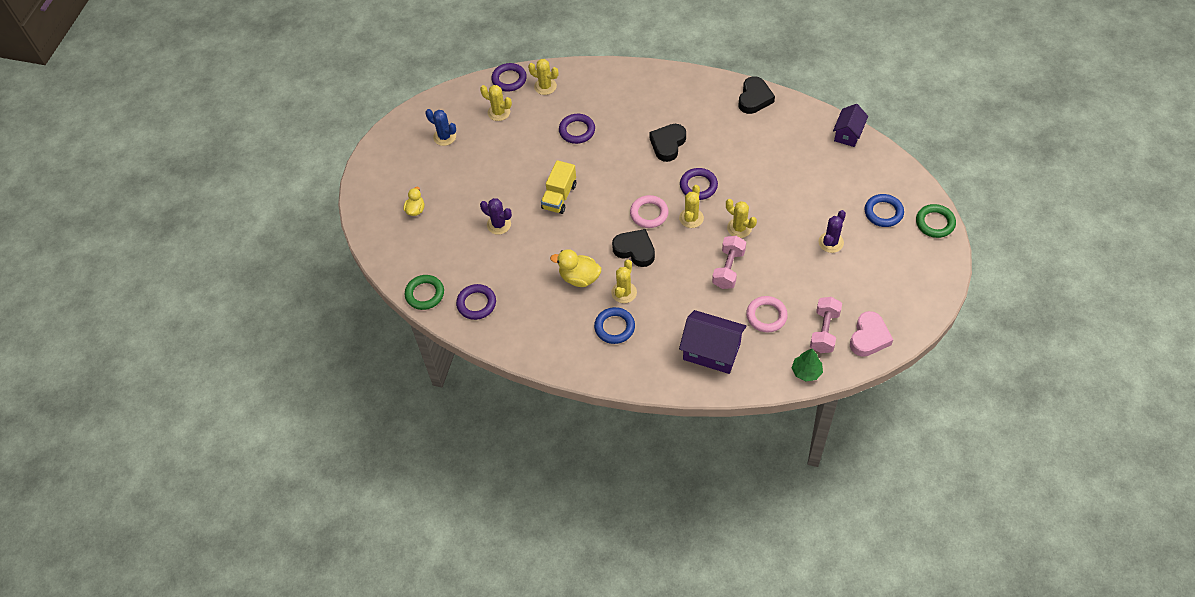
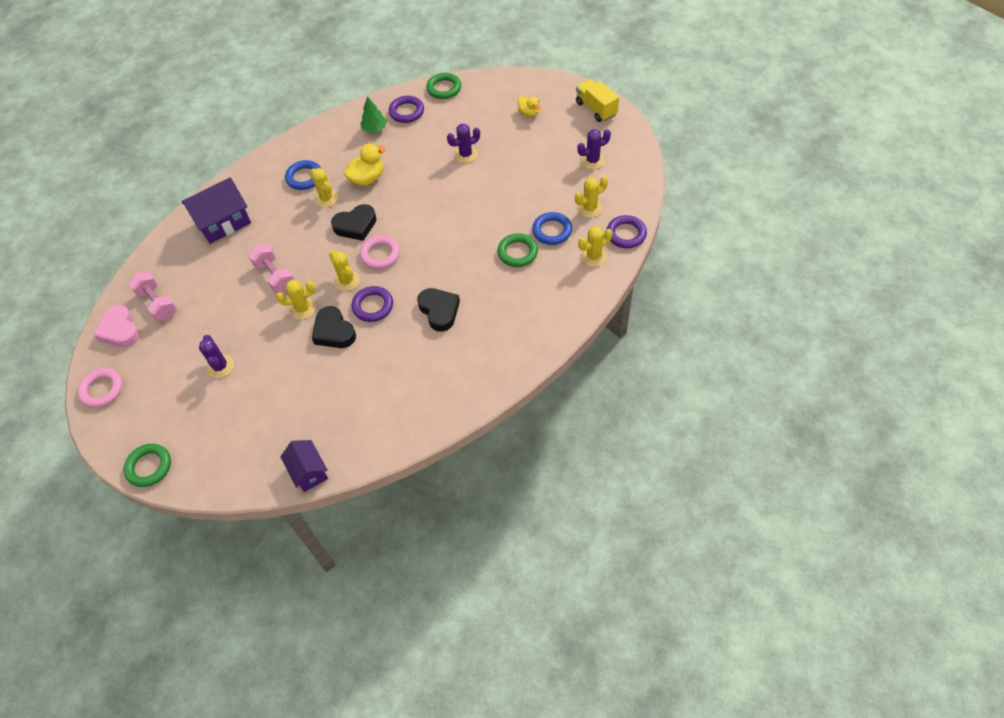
camera: 125 degrees right, 0 degrees up
(444, 137) = (592, 160): blue cactus -> purple cactus
(559, 196) = (456, 204): yellow truck -> yellow truck (596, 109)
(577, 131) = (517, 252): purple ring -> green ring
(754, 98) = (427, 419): black heart -> black heart (334, 331)
(766, 316) = (211, 274): pink ring -> pink ring (102, 389)
(806, 371) = (144, 270): green tree -> green tree (374, 128)
(883, 212) = (202, 432): blue ring -> blue ring (552, 231)

